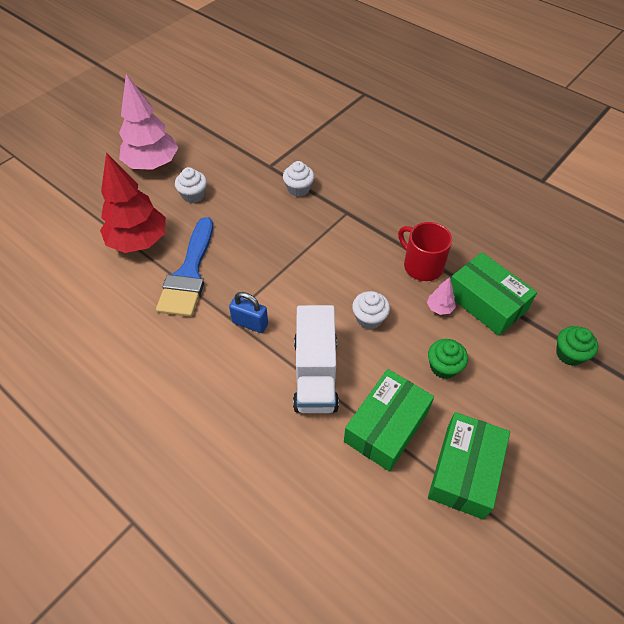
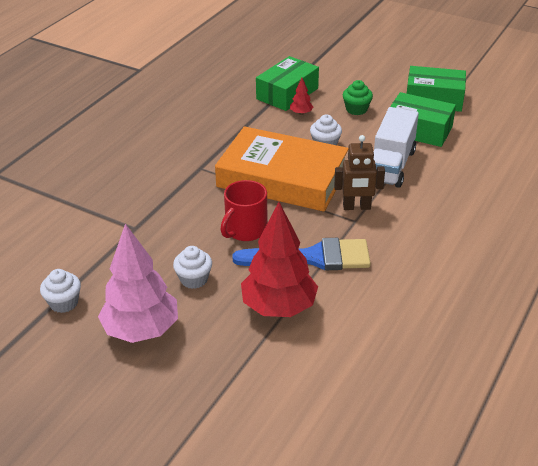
camera: 100 degrees left, 15 degrees down
(250, 323) = (356, 207): blue padlock -> brown robot
(298, 189) = (171, 202): white cupcake -> white cupcake (64, 303)
(315, 271) = (282, 178): none -> orange book
(315, 373) = (390, 165): white truck -> white truck turned 120 degrees clockwise
(422, 265) = (258, 123): red mug -> red mug (245, 230)
(439, 308) = (301, 113): pink tree -> red tree
(569, 354) = (322, 62): green cupcake -> none

